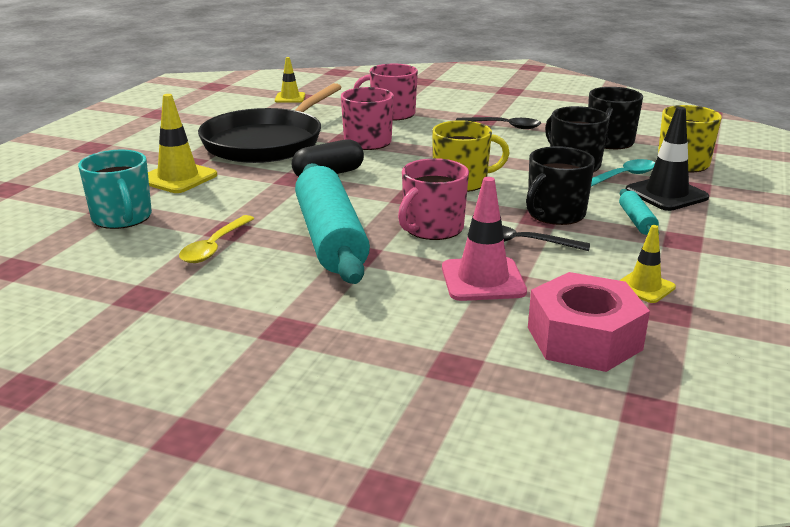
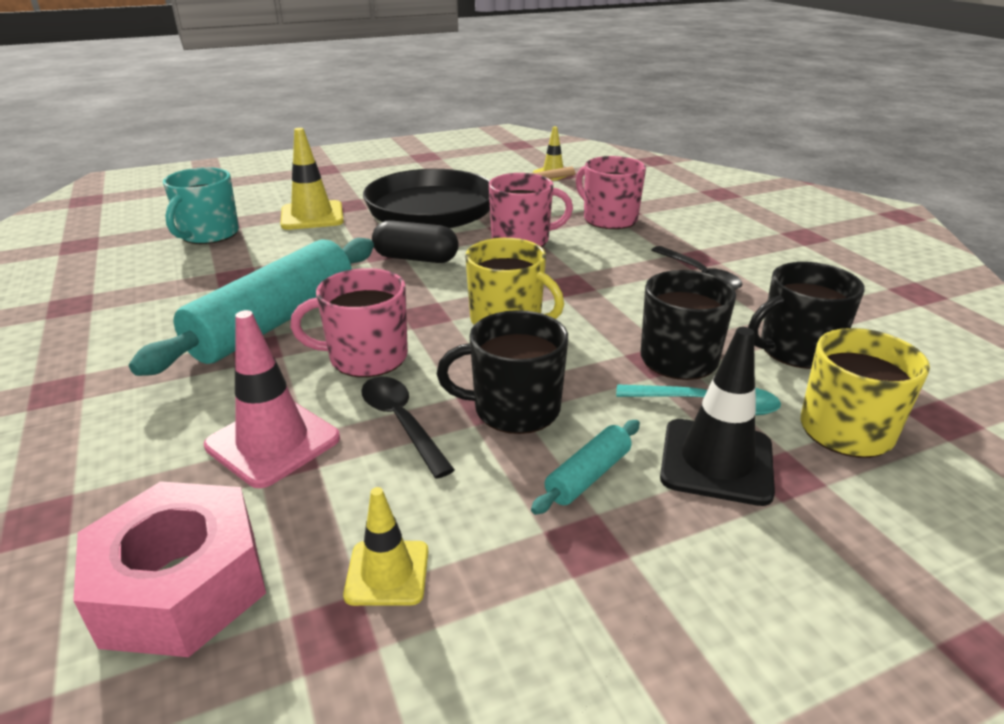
camera: 45 degrees right, 5 degrees up
(215, 247) = (195, 287): yellow spoon -> none

